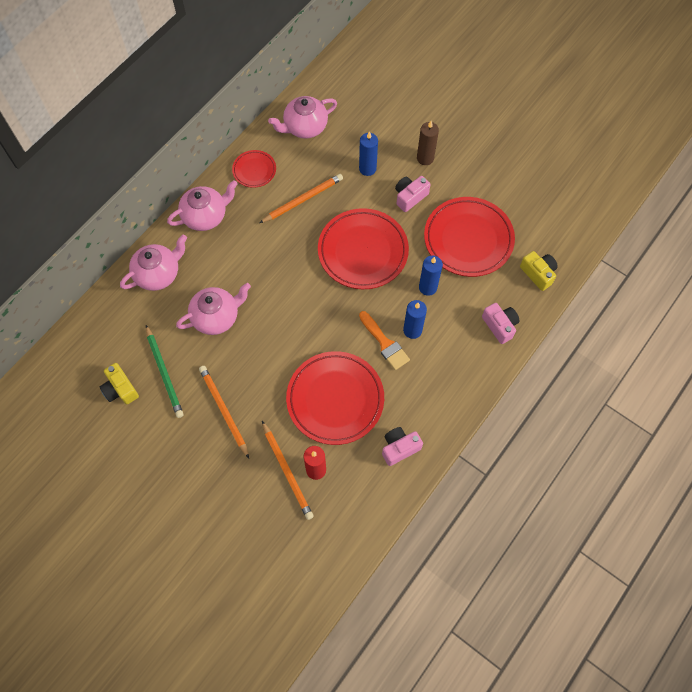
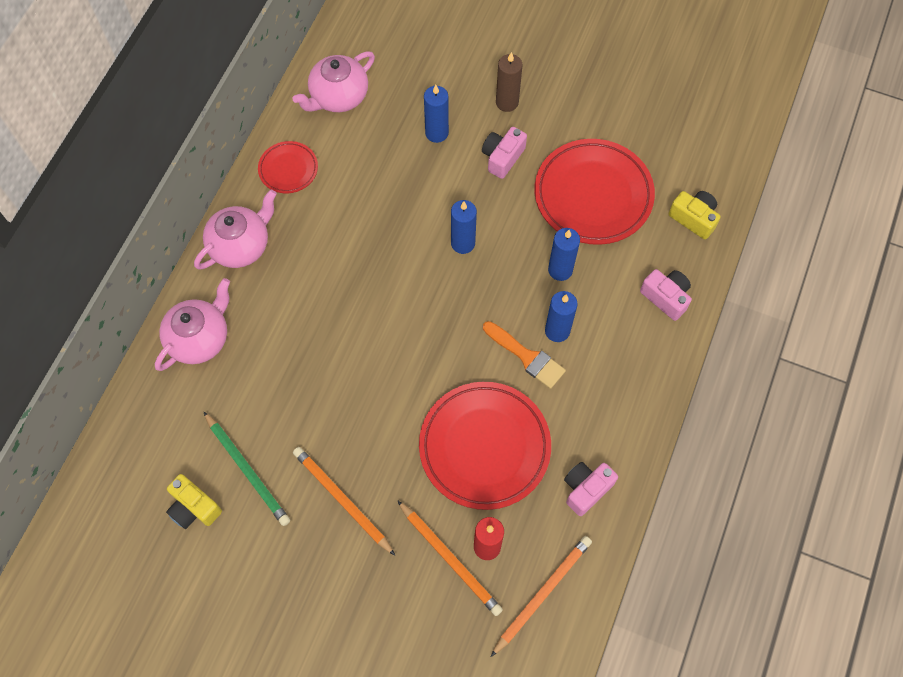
camera: 15 degrees left, 0 degrees up
(216, 317) = (295, 377): pink teapot -> none
(302, 199) = (364, 193): orange pencil -> orange pencil (542, 594)
(363, 251) = (463, 243): red plate -> blue candle

